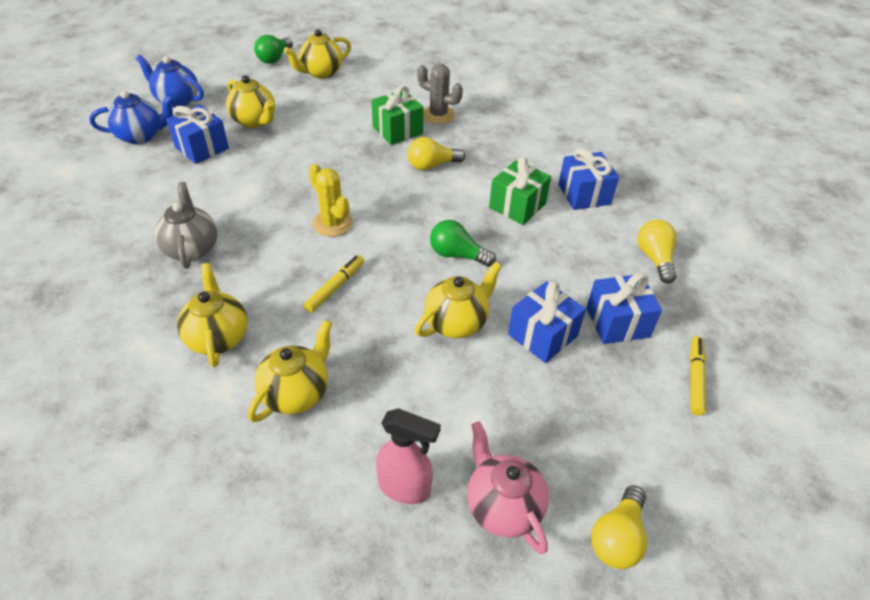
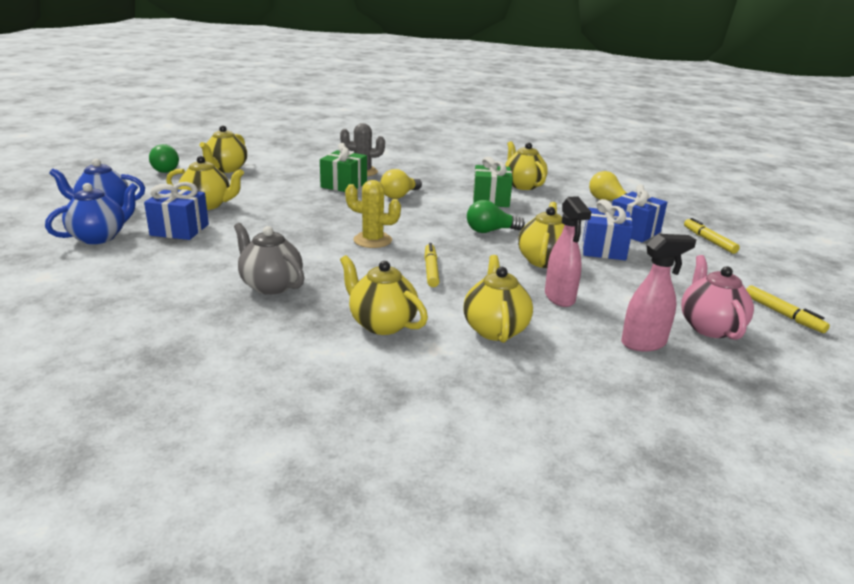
camera: 35 degrees left, 20 degrees down
(404, 383) = (560, 298): none -> pink spray bottle
(503, 506) = (709, 327): pink teapot -> pink teapot turned 60 degrees clockwise
(584, 194) = (523, 185): blue gift -> yellow teapot
(617, 537) = (783, 314): yellow light bulb -> yellow marker

